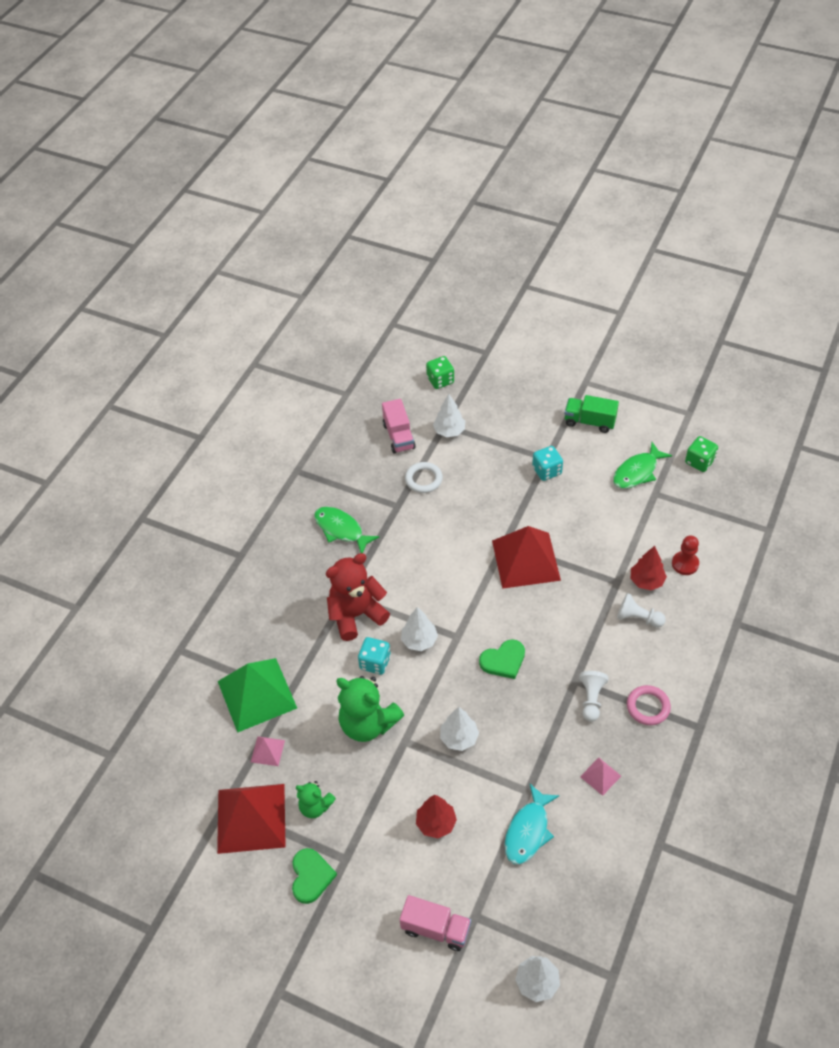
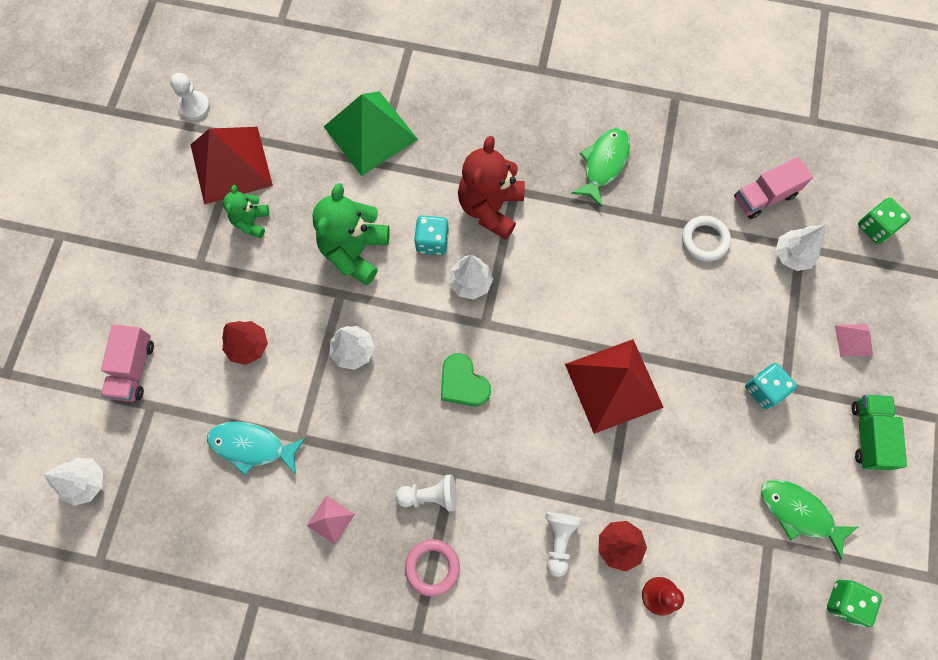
camera: 75 degrees right, 20 degrees up
(176, 845) = (195, 106): none -> white pawn
(267, 751) = (307, 160): pink pyramid -> pink pyramid (853, 340)
(311, 876) = (176, 236): green heart -> none
(356, 615) = (490, 207): red teddy bear -> red teddy bear turned 120 degrees counterclockwise

